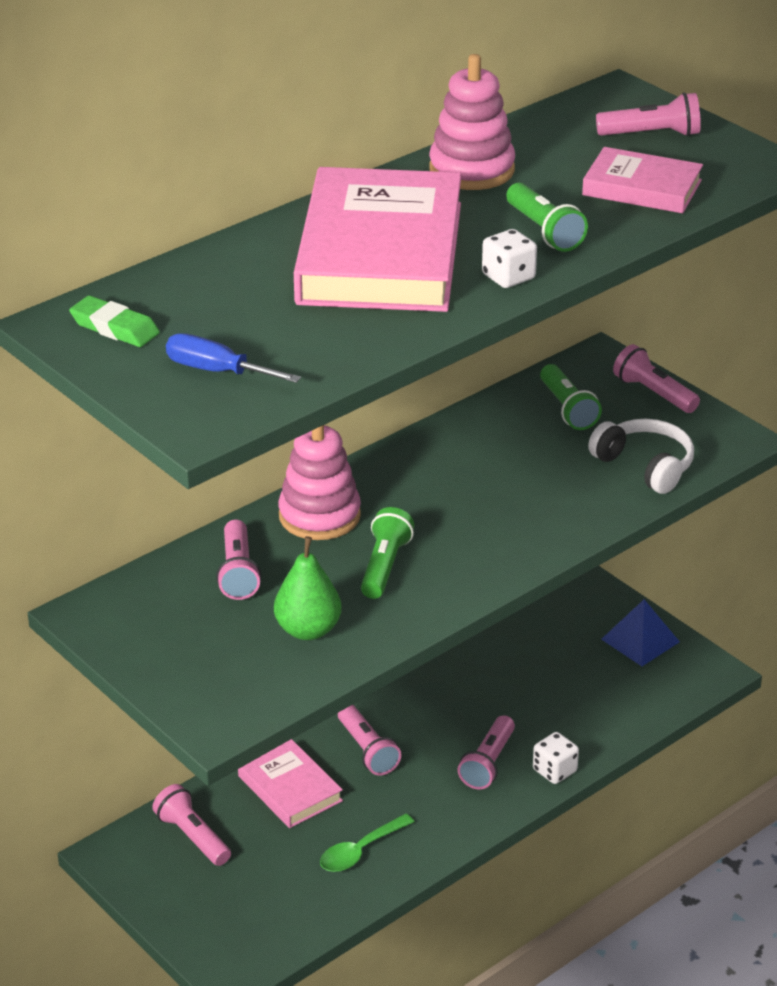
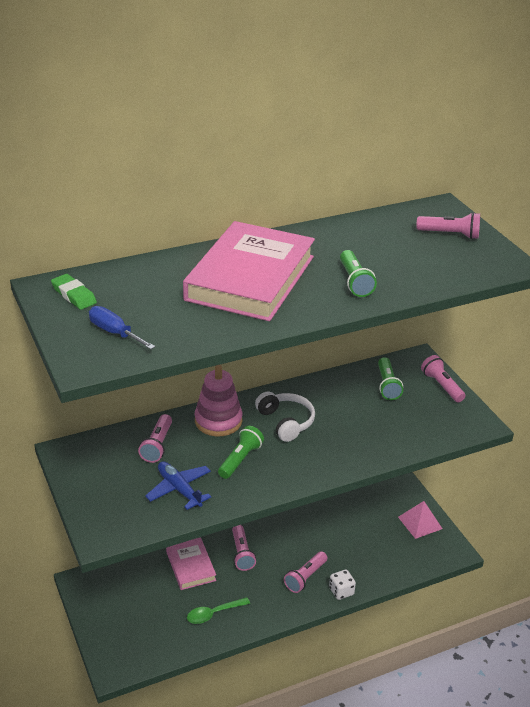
camera: 15 degrees right, 0 degrees up
(192, 837) = (127, 582): pink flashlight -> none
(308, 630) = (179, 489): green pear -> blue plane
(471, 170) = (331, 238): pink stacking toy -> none
(508, 277) = (318, 306): white dice -> none
(640, 640) = (420, 522): blue pyramid -> pink pyramid
(642, 188) = (428, 265): pink book -> none
(645, 466) = (418, 429): white headphones -> white headphones (286, 422)

